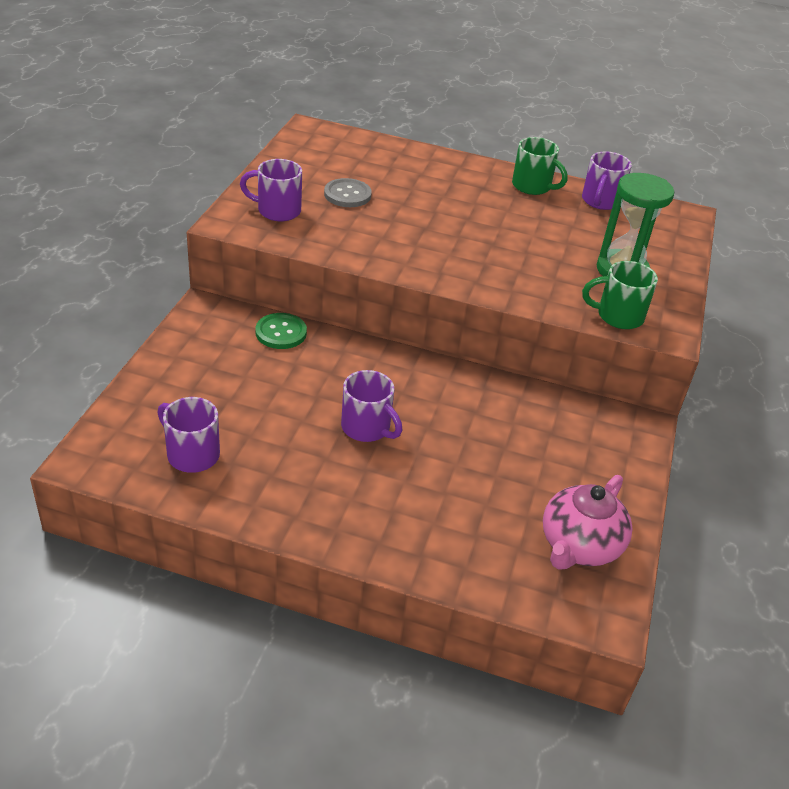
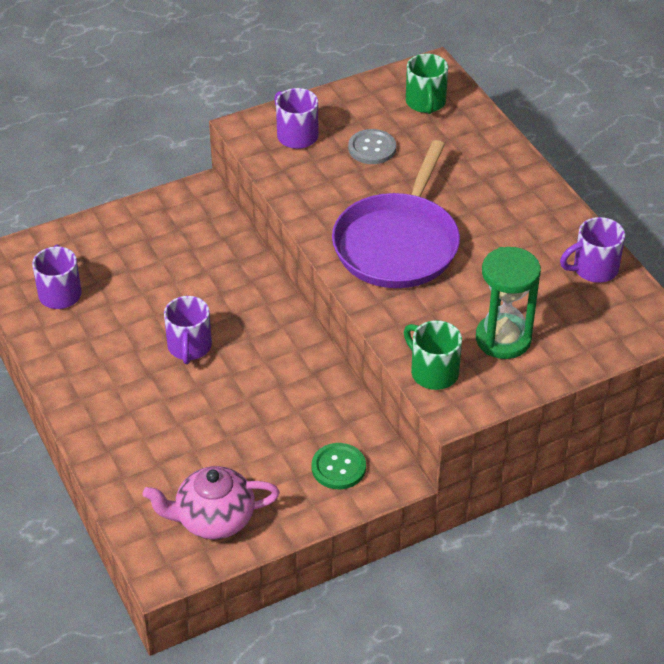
camera: 50 degrees right, 5 degrees up
(281, 332) = (226, 241): green button -> green button (338, 467)
(463, 247) = (398, 243): none -> purple pan
(532, 186) = (550, 222): green mug -> green mug (425, 103)

